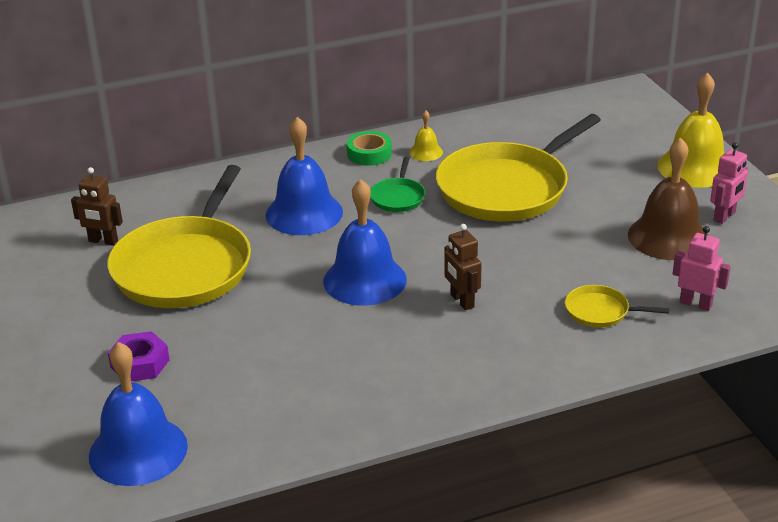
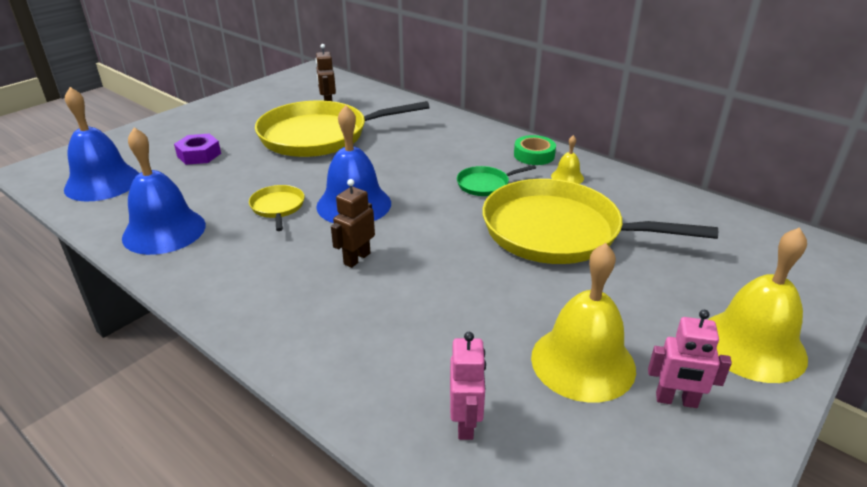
camera: 60 degrees right, 0 degrees up
(304, 213) = (423, 155): blue bell -> blue bell (164, 231)
(600, 311) = (397, 349): yellow pan -> yellow pan (278, 207)
(668, 237) = (583, 362): brown bell -> yellow bell

